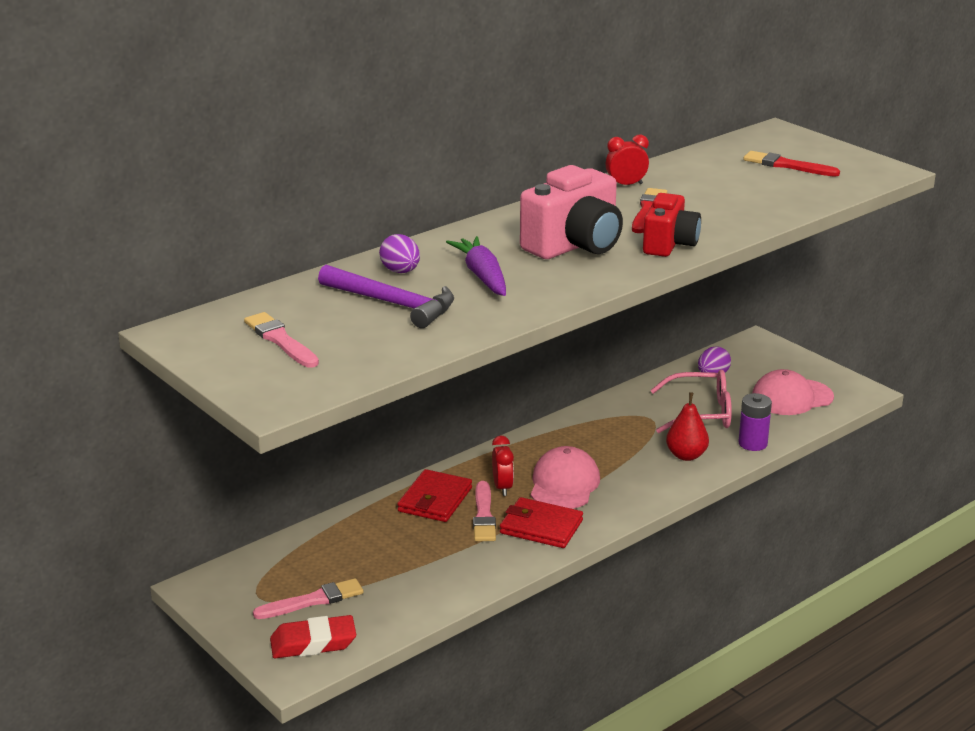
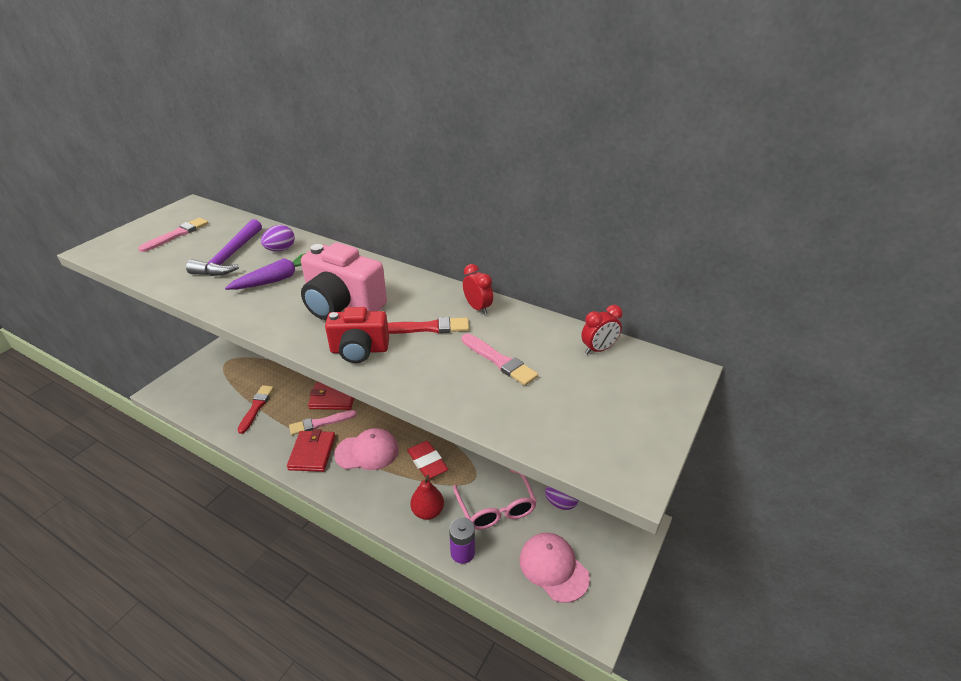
camera: 70 degrees right, 10 degrees up
(312, 601) = (223, 380): pink brush -> pink brush (499, 361)
(313, 643) = (184, 391): red eraser -> red eraser (427, 462)
(502, 487) = (355, 423): red clock -> red clock (598, 349)
(787, 165) = (588, 393): red brush -> red brush (256, 407)

